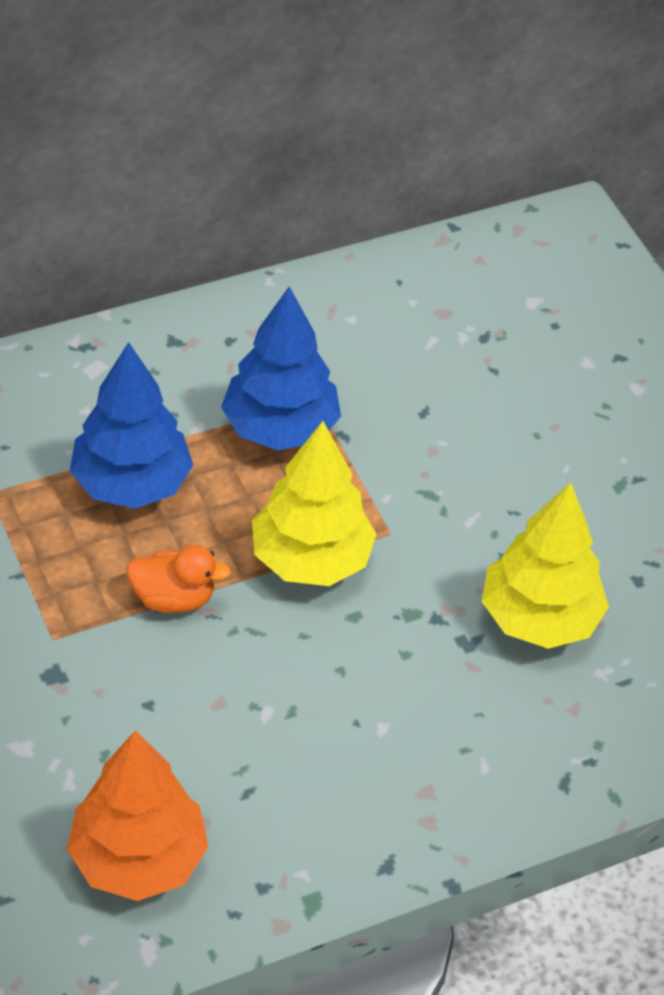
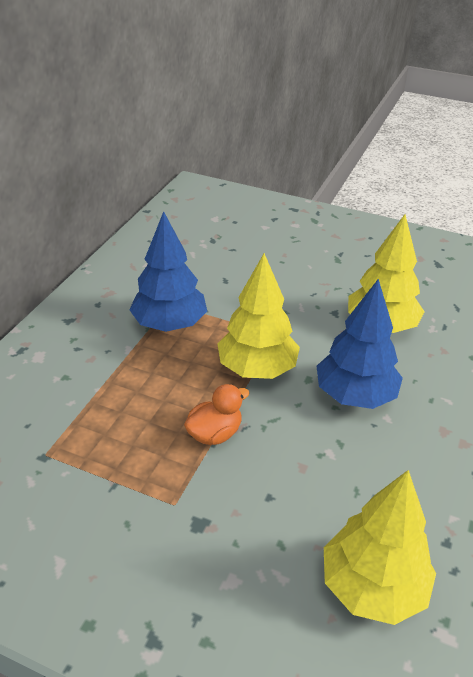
camera: 40 degrees left, 10 degrees down
(131, 484) = (124, 395): blue tree -> blue tree (355, 395)
(138, 858) = (372, 587): orange tree -> yellow tree

